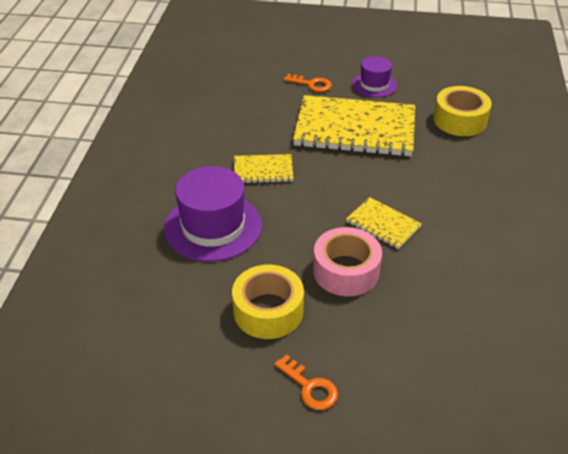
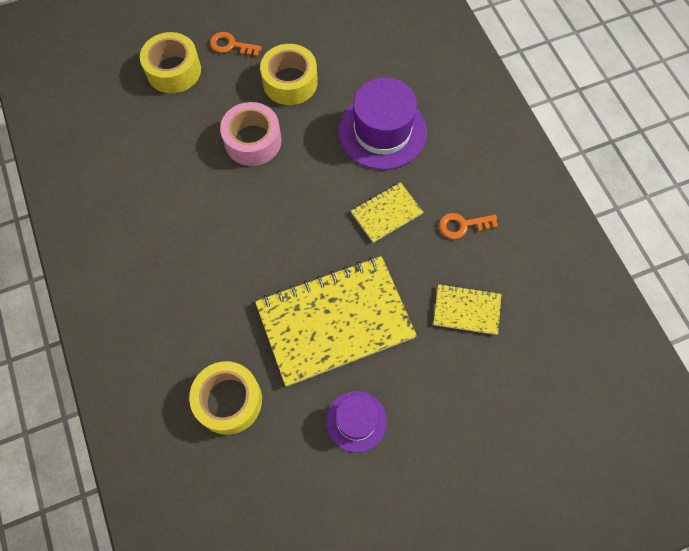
camera: 150 degrees right, 25 degrees up
(311, 84) = (428, 379): orange key -> orange key (462, 225)
(383, 224) = (245, 202): yellow notebook -> yellow notebook (466, 310)
(399, 388) = (173, 70): none -> yellow tape

